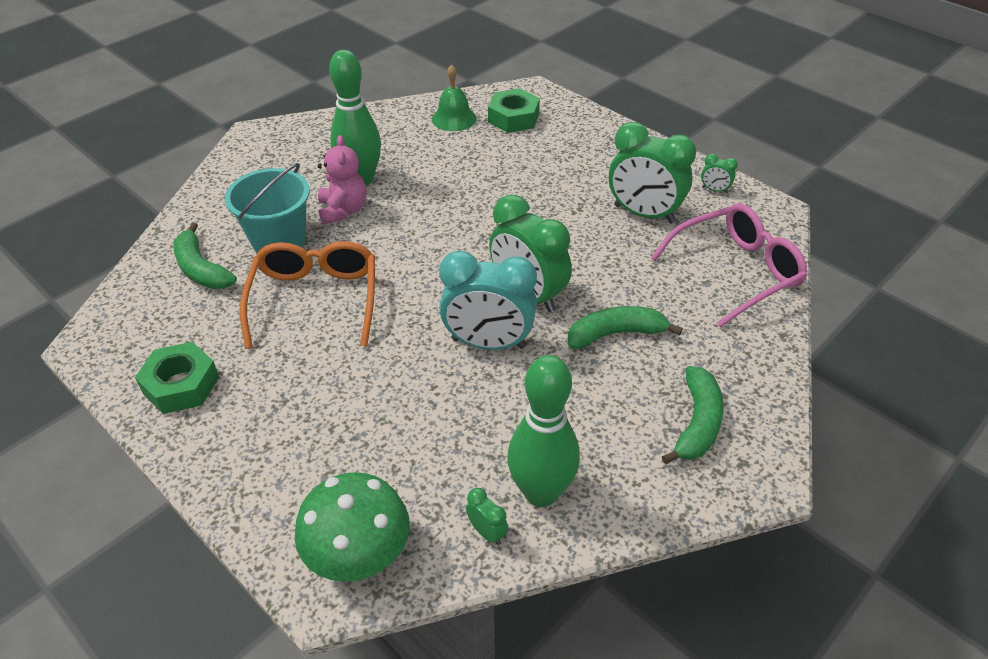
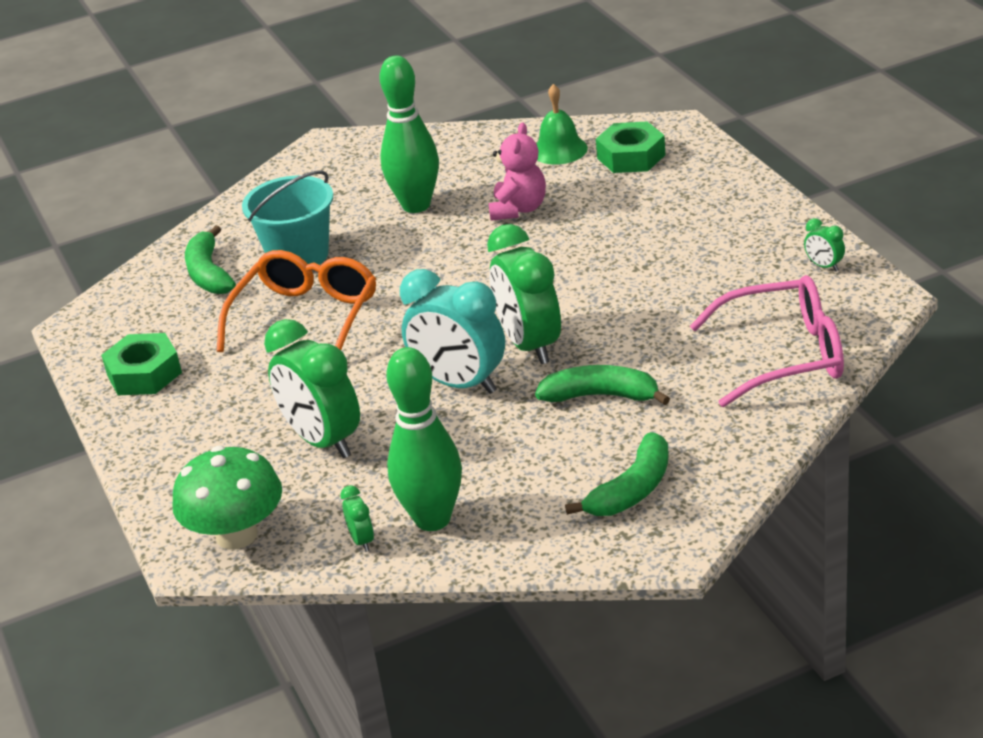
camera: 25 degrees right, 10 degrees down
(343, 210) = (380, 234): pink teddy bear -> pink teddy bear (518, 209)
(644, 214) = (717, 281): green clock -> green clock (323, 441)

